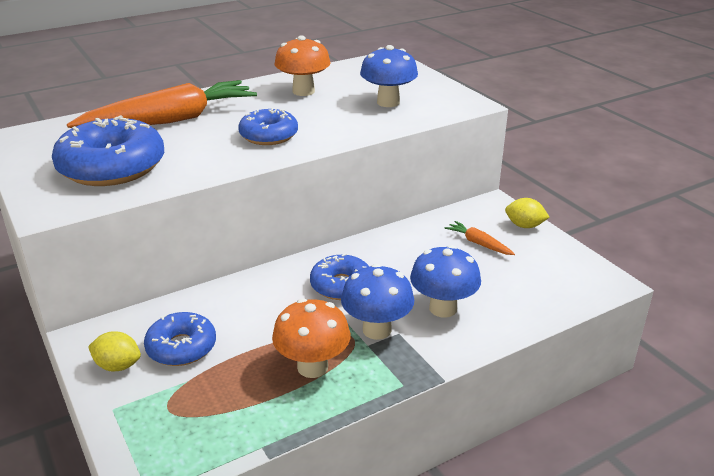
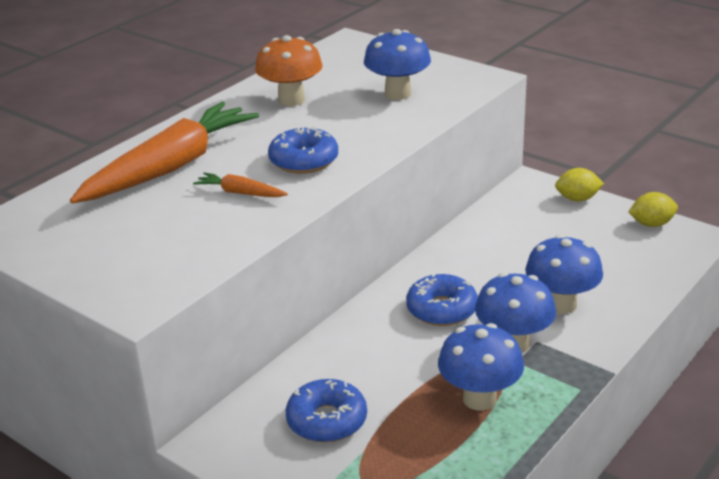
camera: 20 degrees left, 0 degrees up
(112, 167) = (160, 238): blue donut -> none
(118, 366) = (274, 460): yellow lemon -> yellow lemon (651, 224)
(312, 367) = (479, 399): orange mushroom -> blue mushroom
(478, 243) = (546, 229): orange carrot -> orange carrot (240, 193)

